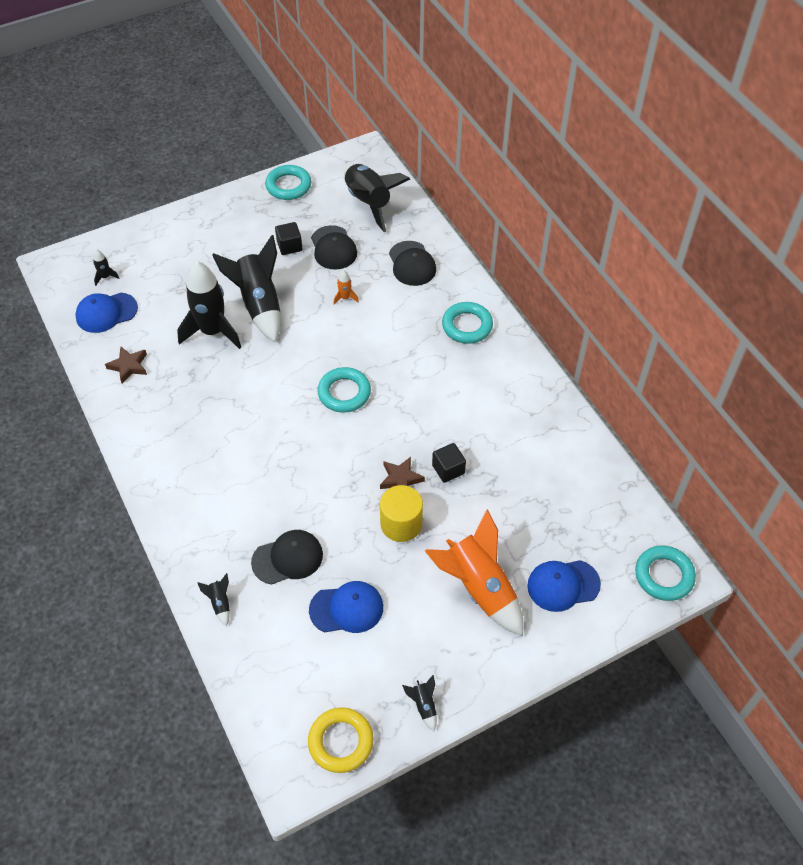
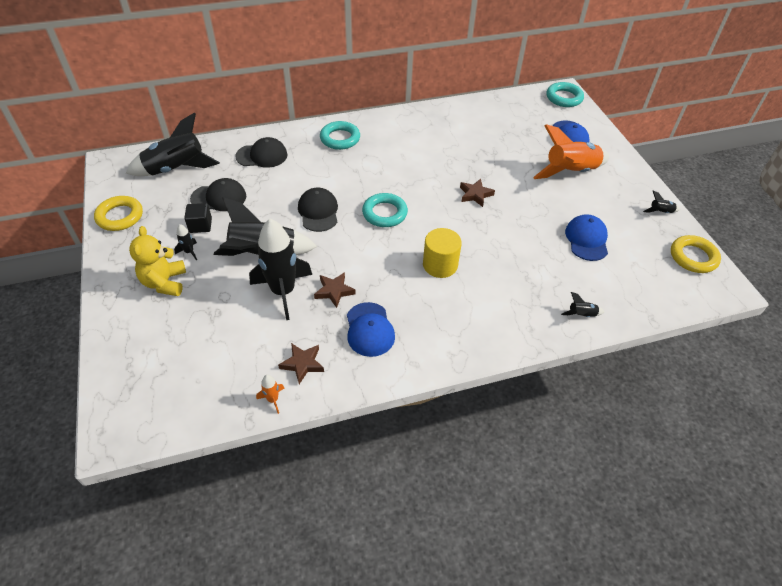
camera: 80 degrees left, 5 degrees down
(105, 277) = (164, 378): black rocket -> black rocket (189, 252)
(106, 313) = (218, 380): blue cap -> blue cap (369, 329)
(210, 244) = (164, 282): none -> yellow teddy bear
(219, 371) = (334, 291): none -> brown star
(288, 186) = (120, 216): turquoise ring -> yellow ring
(288, 558) = (541, 267): black cap -> black cap (318, 212)
(345, 298) = (281, 198): orange rocket -> orange rocket (273, 399)
(401, 524) = (515, 200): yellow cylinder -> yellow cylinder (440, 265)
(448, 469) = (471, 170): black cube -> none

